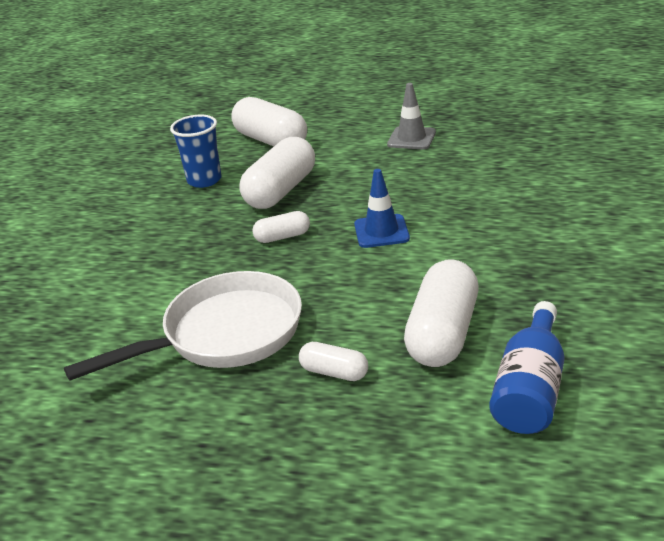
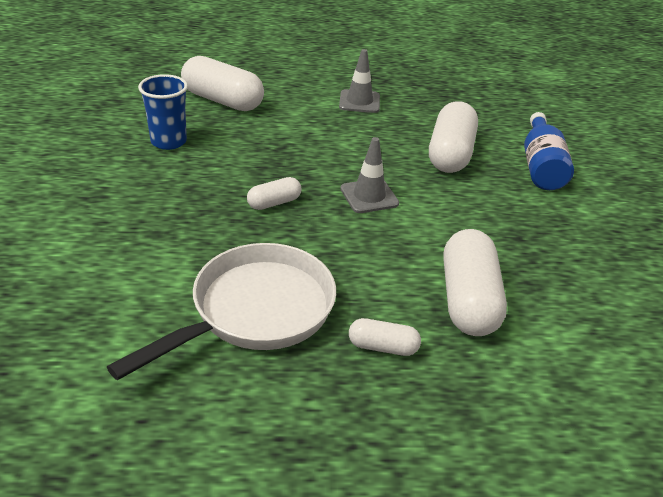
camera: 20 degrees left, 5 degrees up
(280, 191) = (253, 154): white capsule -> white capsule (450, 154)
(381, 231) = (369, 196): blue traffic cone -> grey traffic cone
(530, 389) = (568, 352): blue bottle -> blue bottle (541, 166)

